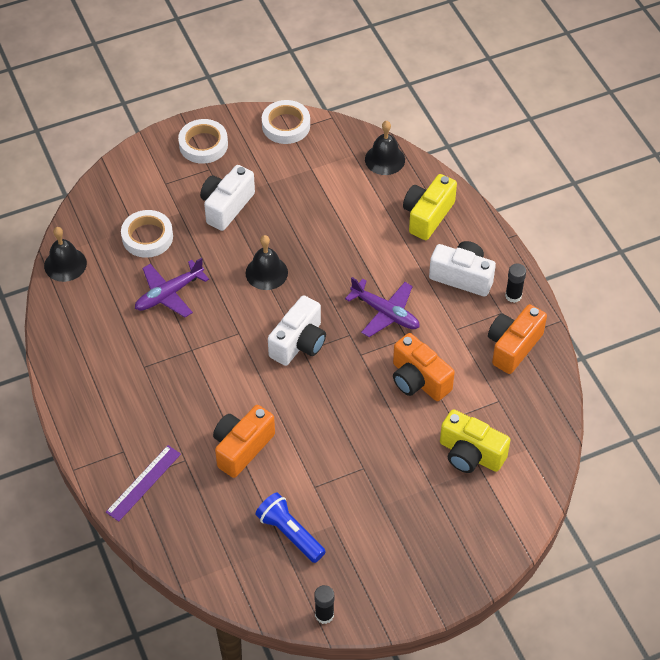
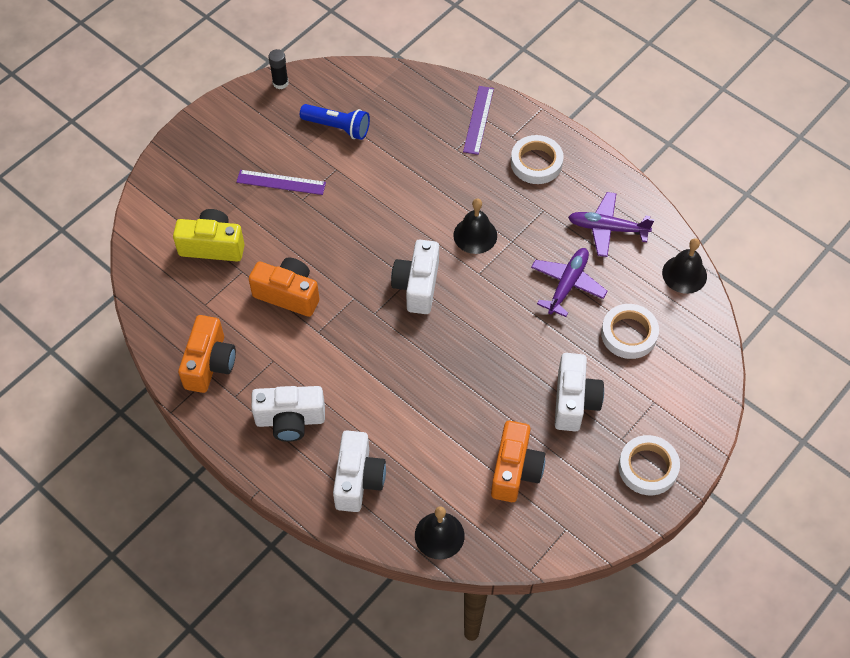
camera: 155 degrees right, 5 degrees up
(242, 448) = (415, 176): orange camera -> orange camera (515, 470)
(266, 272) = (489, 344): black bell -> black bell (475, 235)
(286, 125) = (575, 534): white tape -> white tape (536, 163)
(376, 494) = (281, 182): none -> purple ruler
(385, 313) = (350, 349): purple plane -> purple plane (607, 228)
(427, 216) = (358, 480): yellow camera -> white camera
(513, 296) = (229, 420): black glue stick -> none

